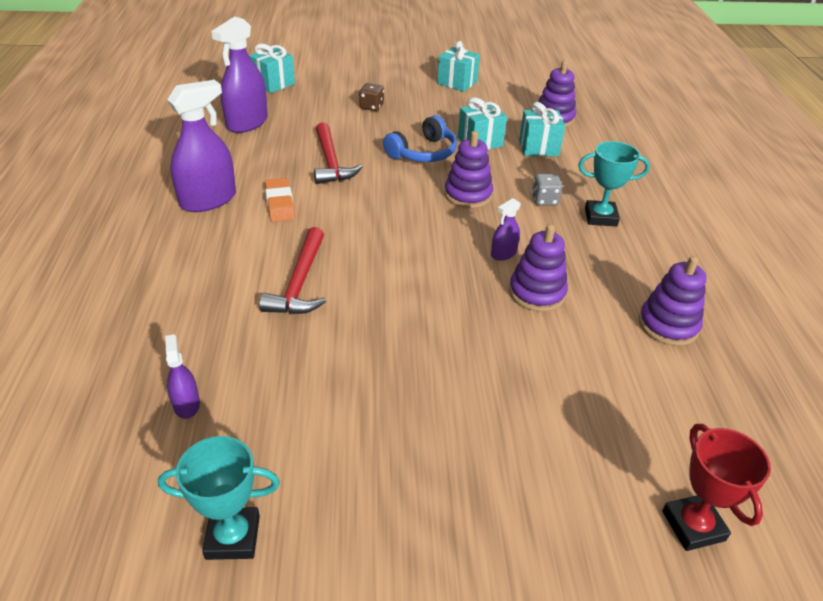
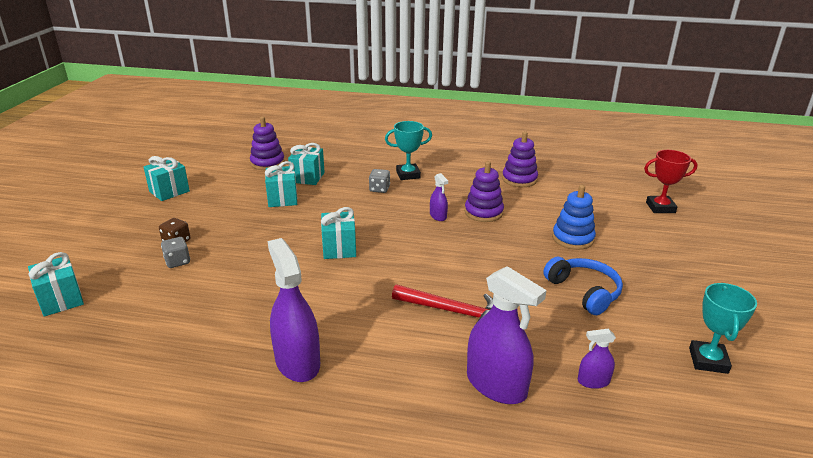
camera: 75 degrees left, 10 degrees down
(247, 123) = (145, 326): purple spray bottle -> purple spray bottle (496, 385)
(279, 203) = (327, 314): orange eraser -> none
(331, 162) = (269, 277): red hammer -> none
(340, 114) = (177, 261): none -> grey dice
(396, 192) = (339, 248): none -> turquoise gift
(423, 153) = (283, 227): blue headphones -> blue headphones (584, 292)
(468, 195) = (358, 217): purple stacking toy -> none
(509, 390) = (573, 238): none -> blue stacking toy
(600, 217) = (408, 174): turquoise trophy -> turquoise trophy turned 60 degrees clockwise

